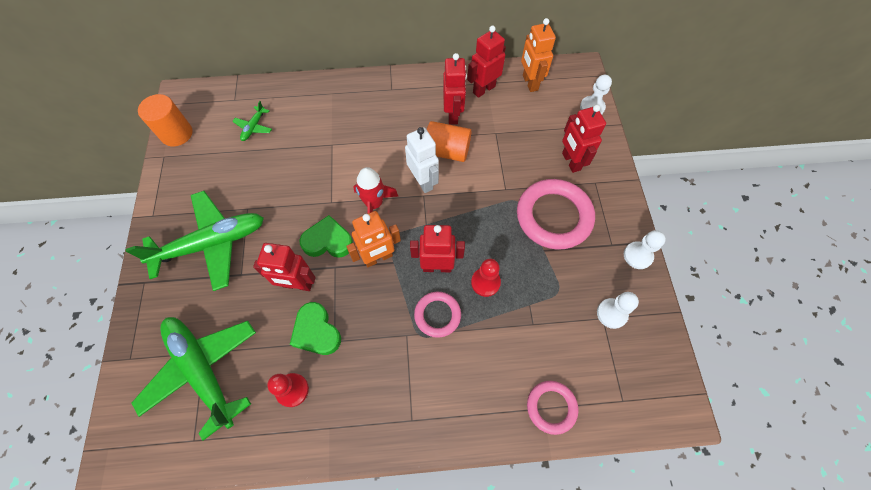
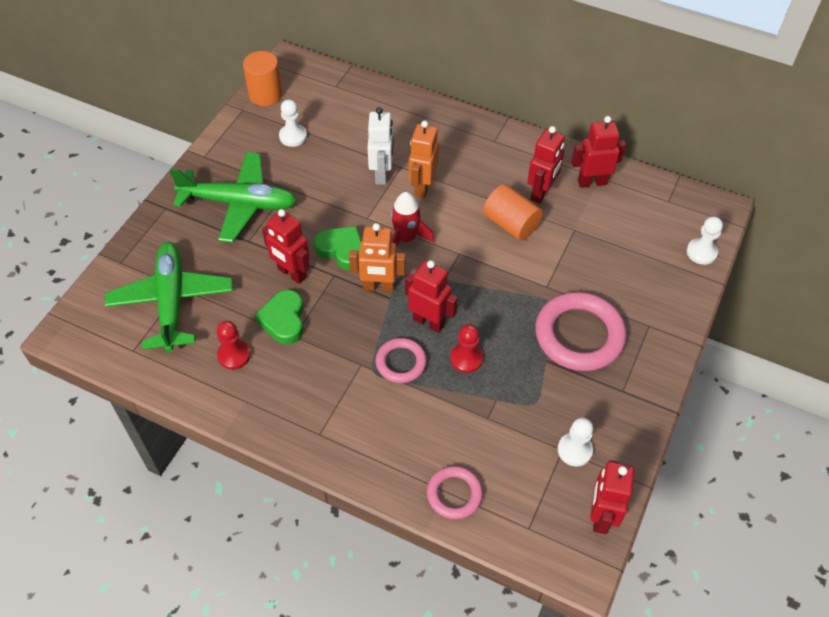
camera: 30 degrees right, 10 degrees down
(254, 127) = (338, 119): green plane -> none
(423, 181) = (467, 240): white robot -> white robot (381, 174)
(529, 83) = (648, 197): orange robot -> orange robot (422, 187)
(570, 161) = (636, 293): red robot -> red robot (600, 516)
(637, 256) = (643, 414): white pawn -> white pawn (293, 136)

